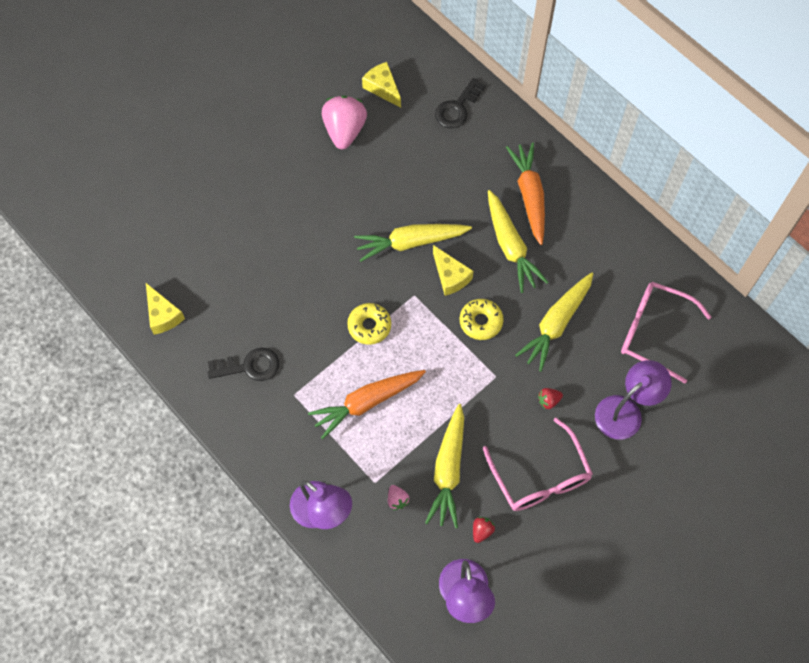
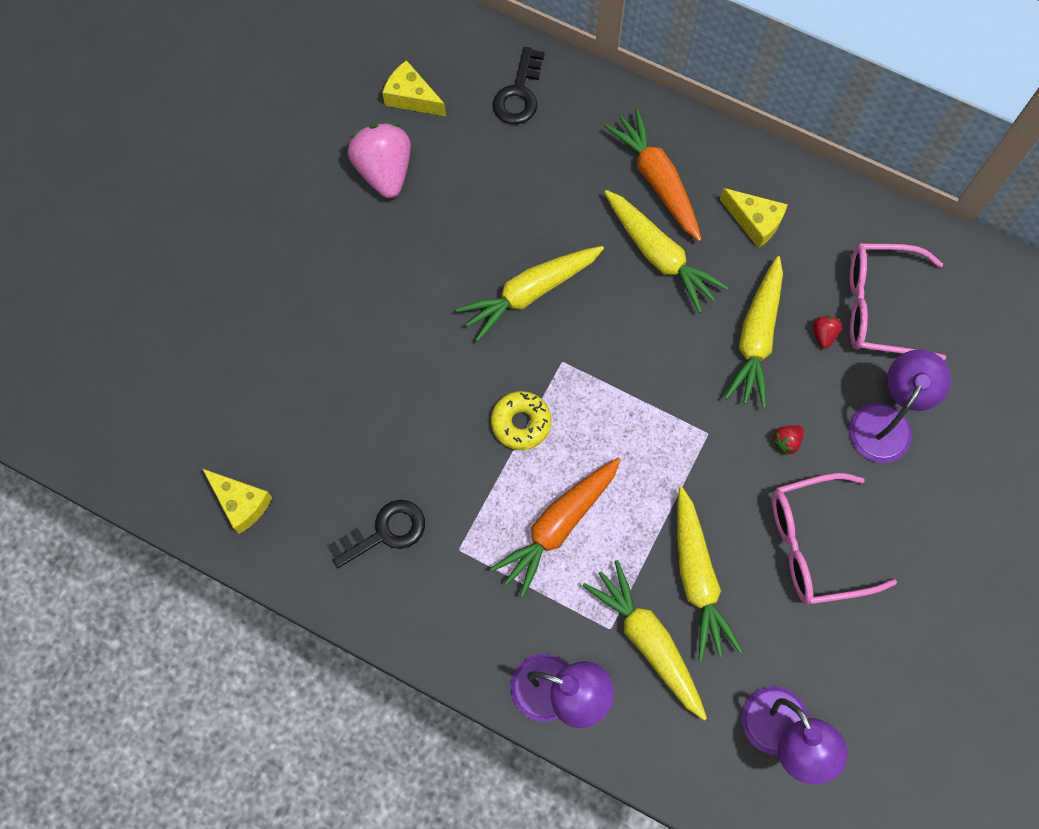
camera: 20 degrees left, 5 degrees up
(397, 500) = (648, 641): pink strawberry -> yellow carrot
(450, 276) = (599, 321): yellow cheese -> yellow cheese (754, 221)
(481, 322) = (661, 368): yellow donut -> none
(482, 531) = (770, 642): red strawberry -> red strawberry (823, 334)
(540, 476) = (815, 544): pink glasses -> pink glasses turned 120 degrees clockwise

